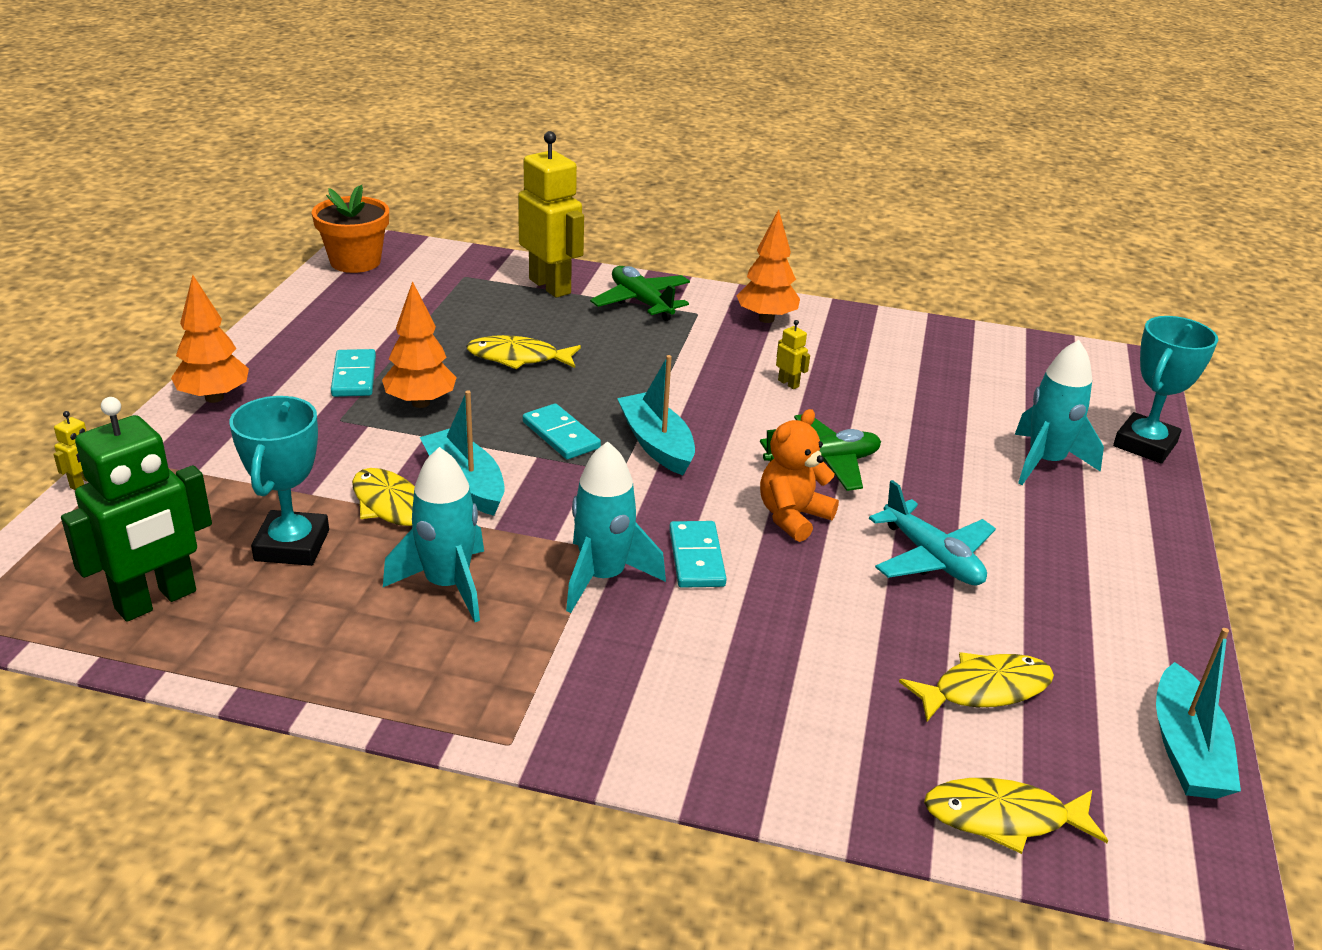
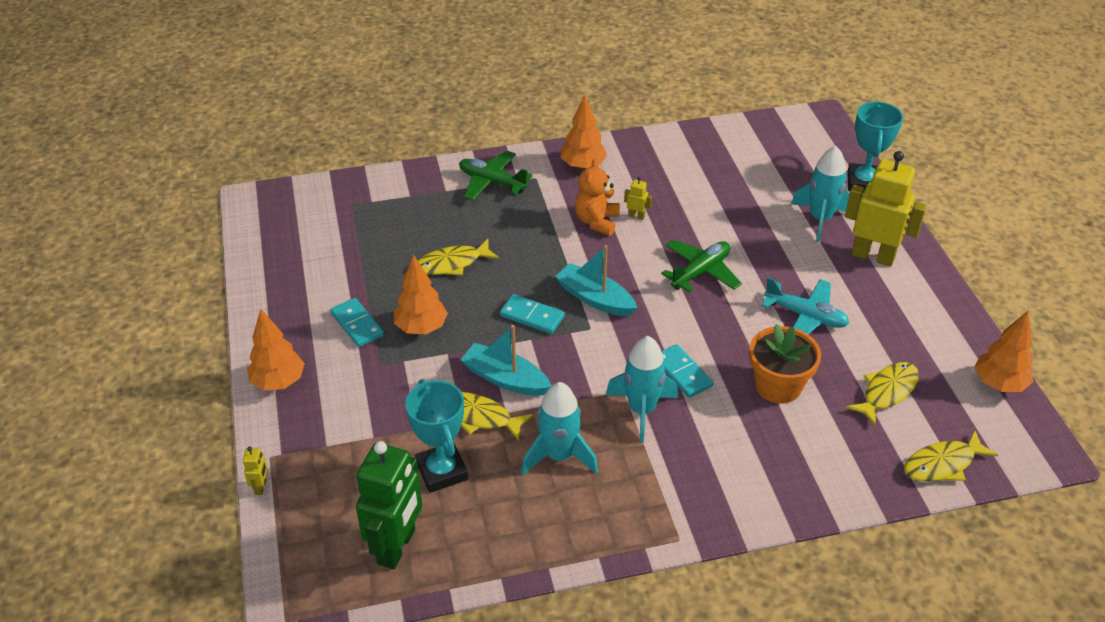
camera: 25 degrees left, 10 degrees up
(355, 262) = (261, 221): orange flower pot -> orange flower pot (778, 386)
(550, 286) = (419, 191): yellow robot -> yellow robot (873, 256)
(792, 517) = (712, 320): orange teddy bear -> orange teddy bear (597, 221)
(1186, 750) = (998, 384): turquoise boat -> orange tree

